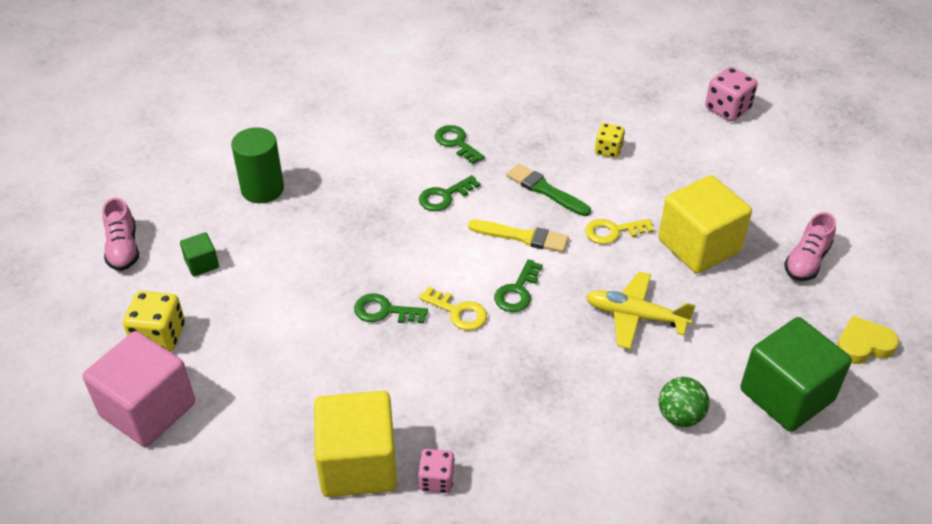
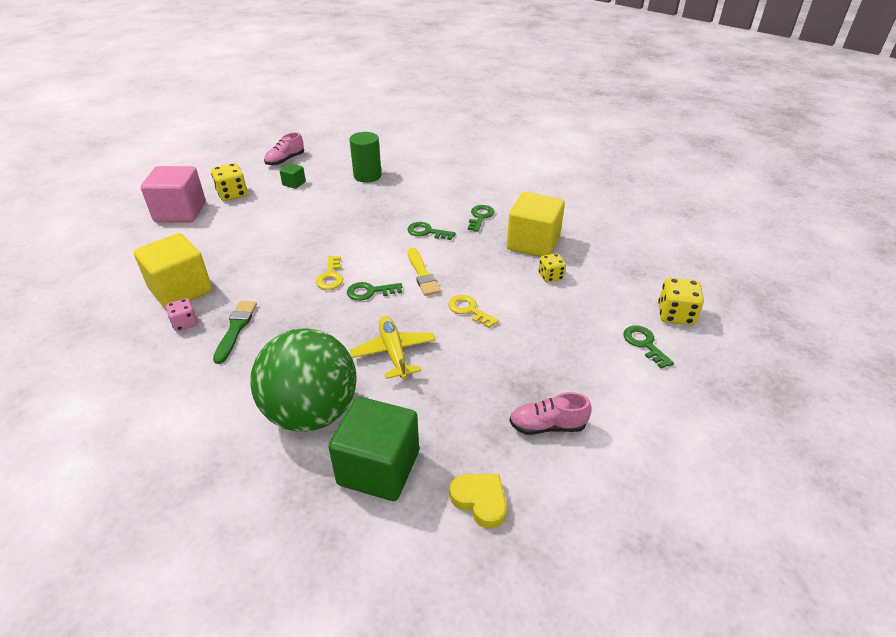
camera: 55 degrees right, 5 degrees down
(384, 311) = (308, 250): green key -> green key (644, 344)
(545, 190) = (477, 266): green brush -> green brush (235, 329)
(680, 416) = (311, 412): green ball -> green ball, size x2.33
(699, 246) = (499, 357): yellow cube -> yellow cube (533, 243)
(727, 109) = (675, 315): pink dice -> yellow dice

